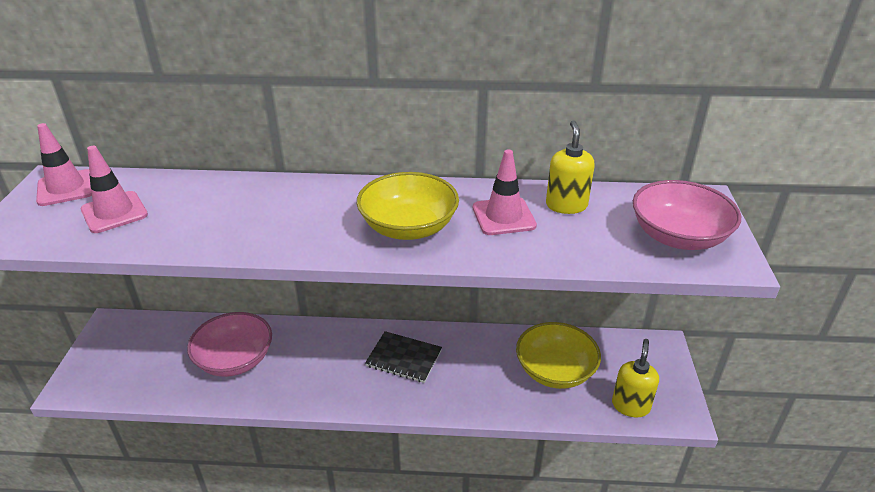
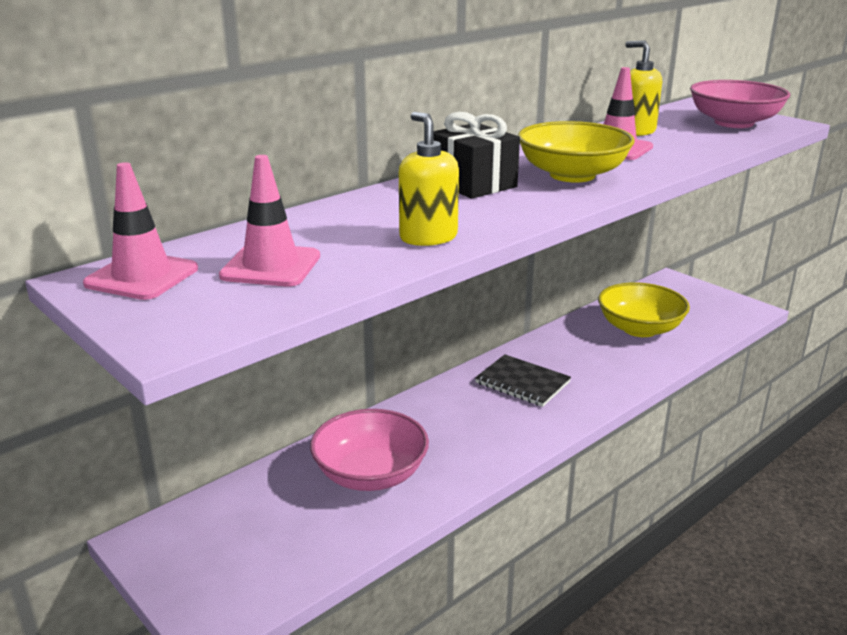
camera: 45 degrees left, 10 degrees down
(334, 202) = (473, 184): none -> black gift
(404, 358) = (522, 382): black notebook -> black notebook turned 60 degrees clockwise
(630, 405) = (717, 321): yellow soap dispenser -> yellow soap dispenser (428, 237)

